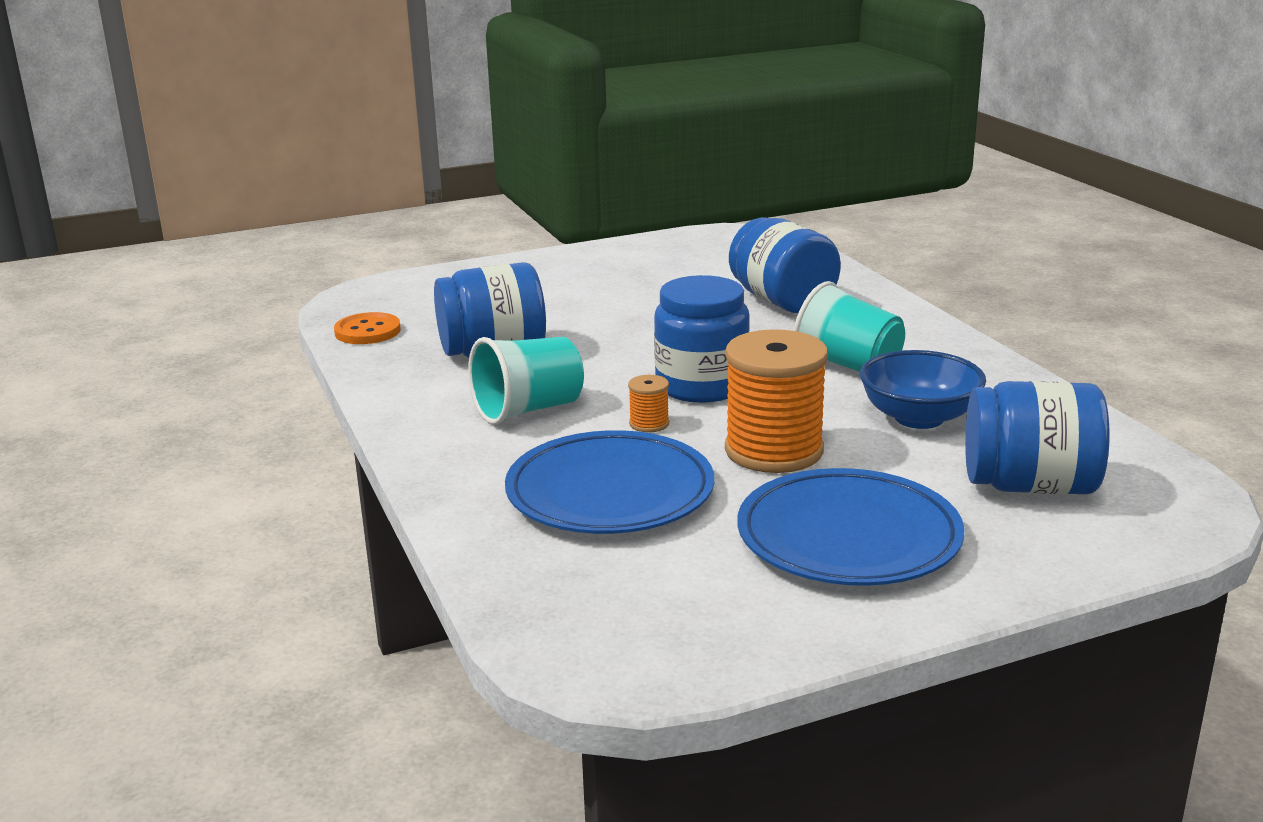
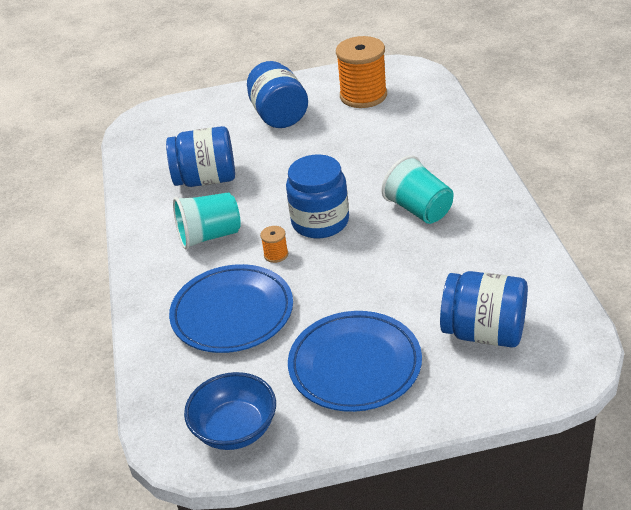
camera: 15 degrees right, 15 degrees up
(367, 331) = (138, 154): orange button -> none
(774, 451) = (341, 286): orange spool -> orange spool (363, 95)
(782, 301) = (403, 142): blue jar -> blue jar (279, 115)
(919, 418) = (443, 263): blue bowl -> blue bowl (235, 429)

